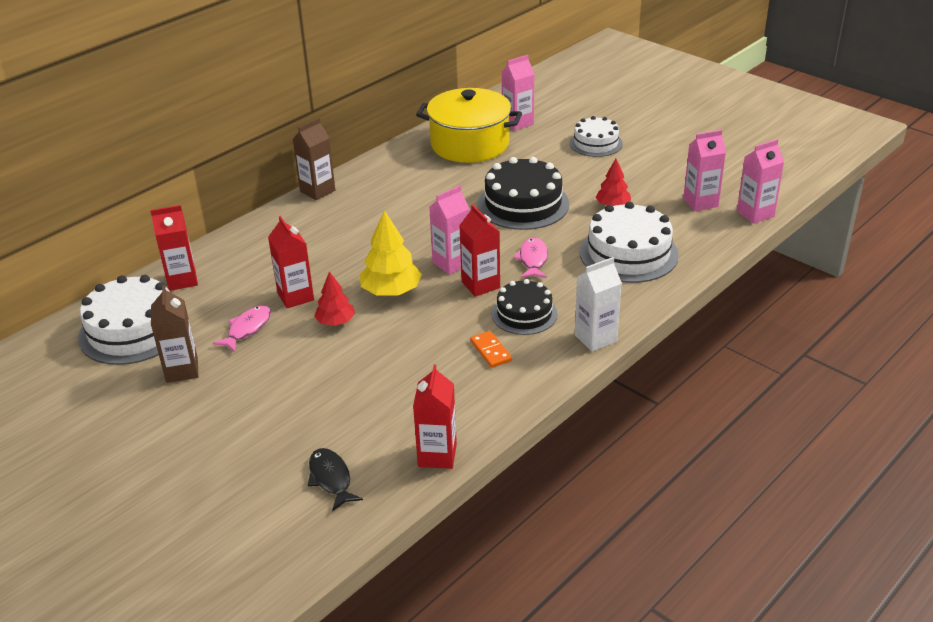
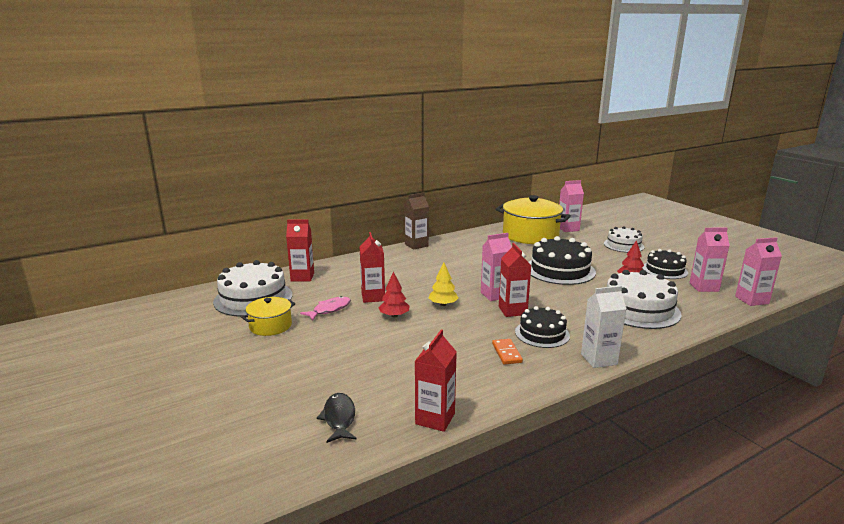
camera: 15 degrees right, 15 degrees down
(182, 370) = (270, 326): brown carton -> yellow pot
(391, 291) = (443, 304): yellow tree -> yellow tree, size x0.63
(533, 259) = (558, 302): pink fish -> none
(652, 181) = (664, 270): none -> black cake

